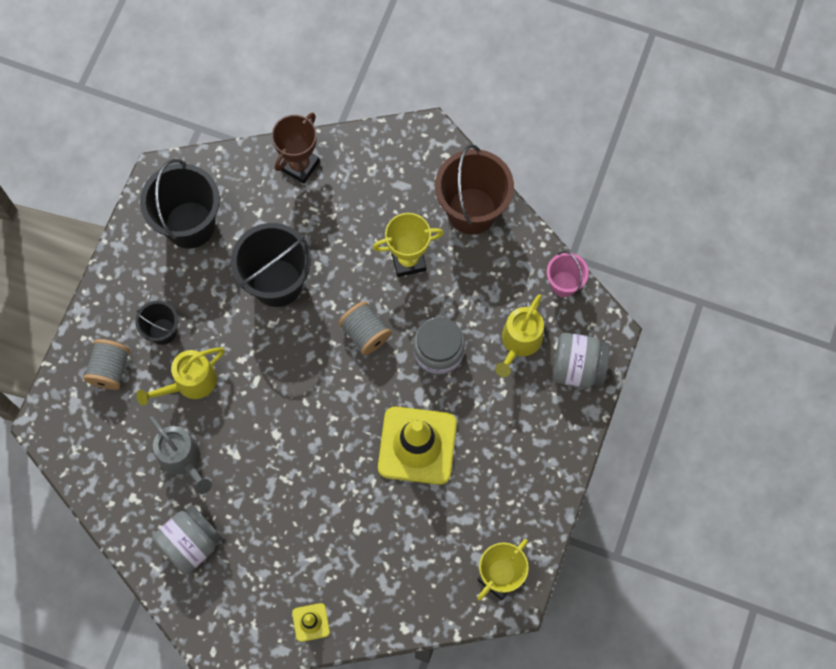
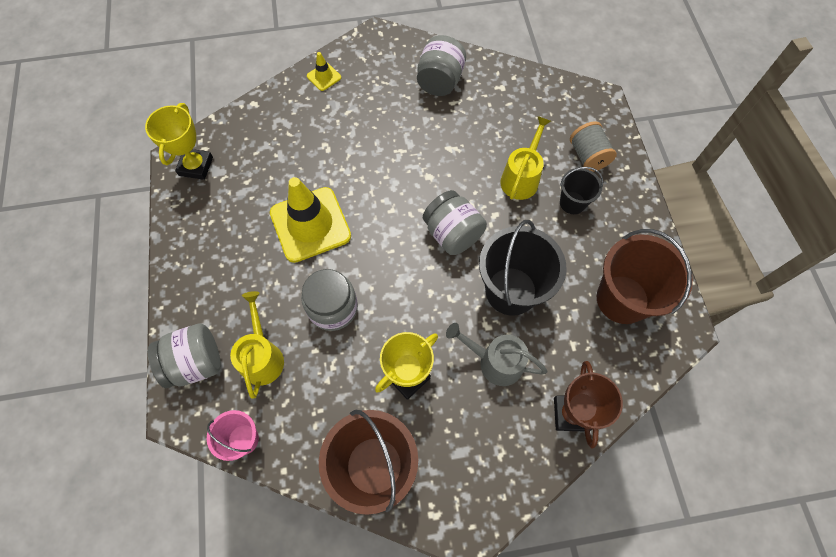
camera: 150 degrees right, 5 degrees down
(182, 459) = (486, 126): grey watering can -> grey watering can (495, 362)
(190, 225) = (622, 299): black bucket -> brown bucket
(292, 362) = (452, 234): none -> grey jar
(365, 333) = (407, 289): grey spool -> none

